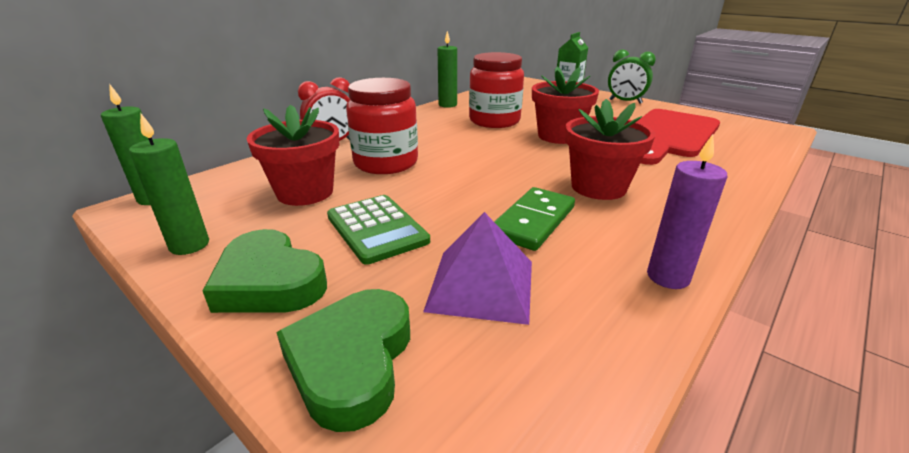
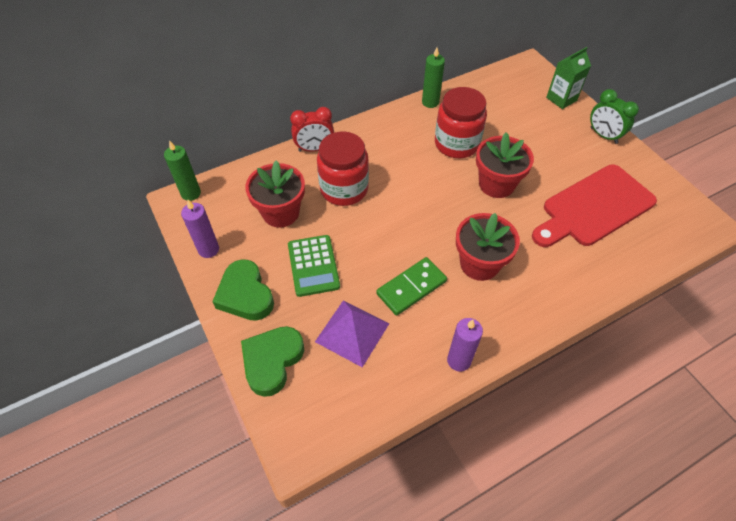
camera: 20 degrees right, 25 degrees up
(189, 245) = (208, 249): green candle -> purple candle

